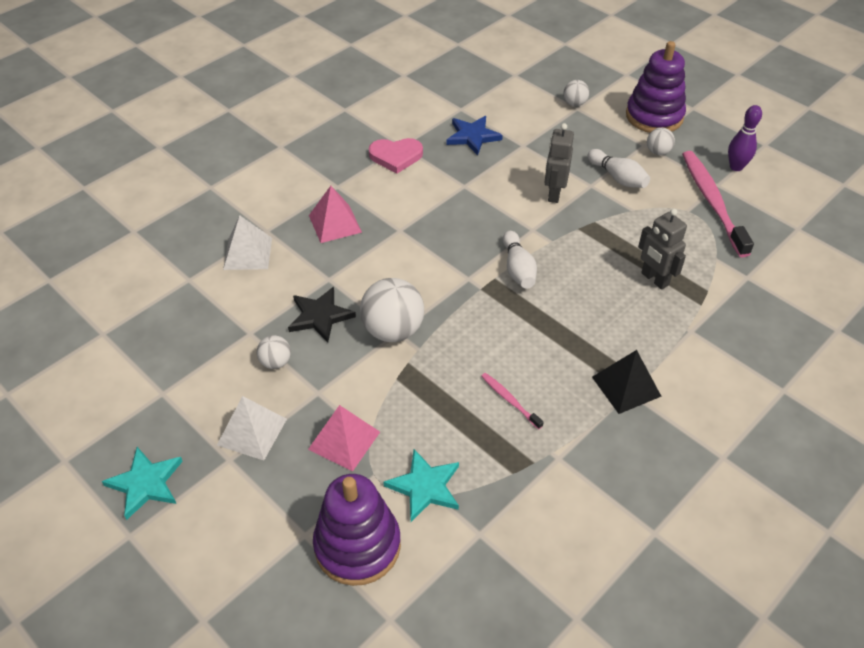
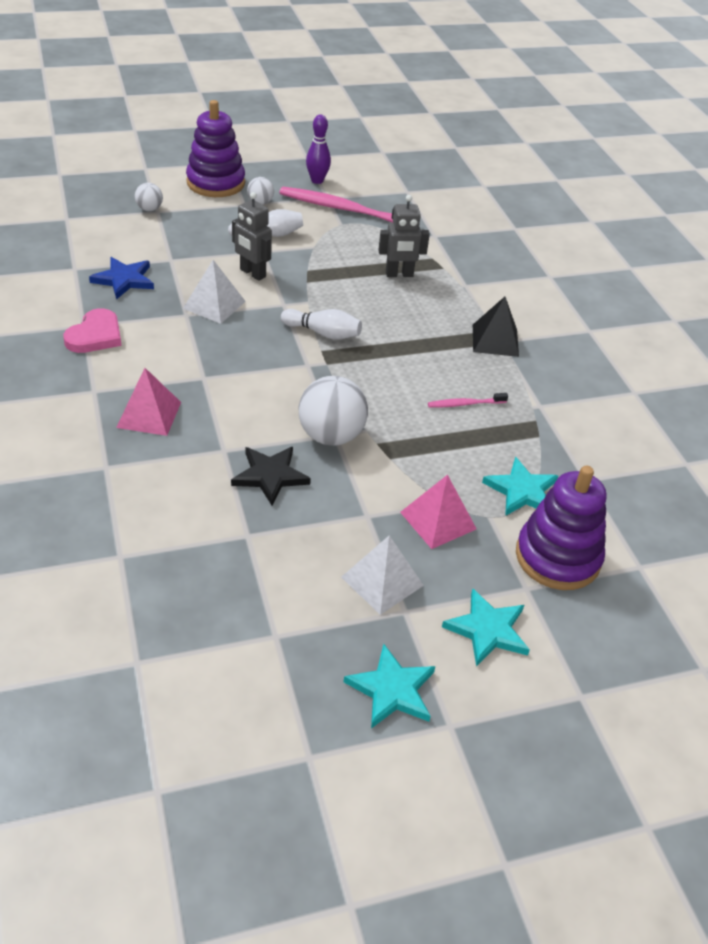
camera: 65 degrees left, 5 degrees down
(239, 523) = (487, 630): none -> turquoise star
(248, 253) = (127, 494): white pyramid -> white pyramid (214, 305)
(276, 362) = (305, 530): white ball -> none

